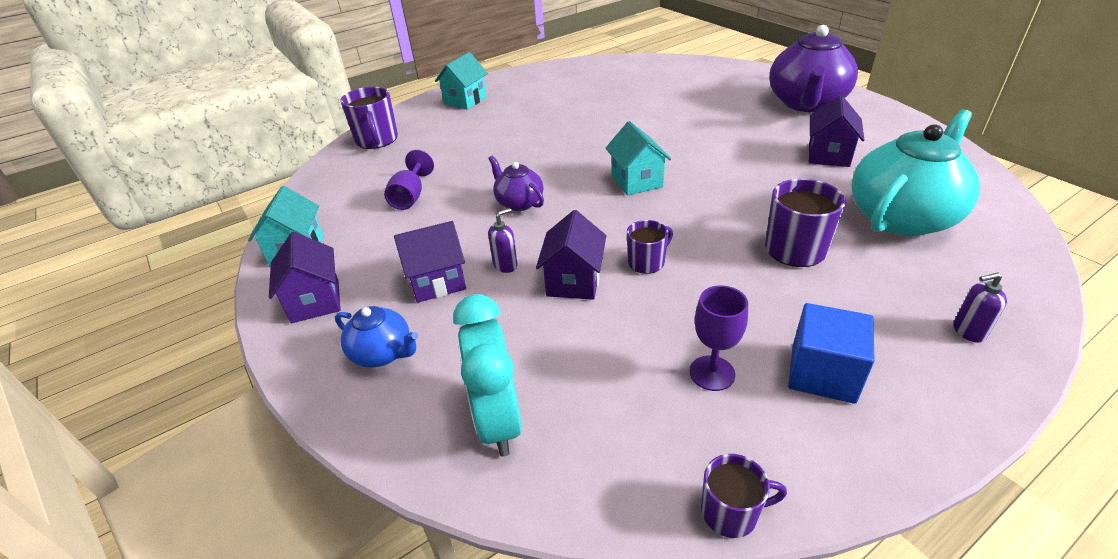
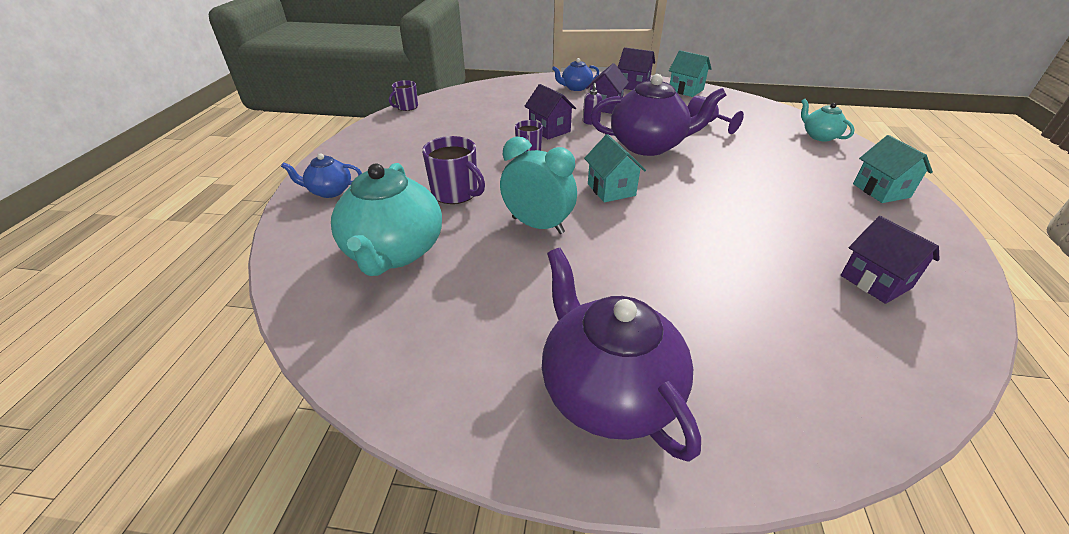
camera: 130 degrees right, 0 degrees up
(377, 140) = (819, 136): purple mug -> turquoise teapot
(498, 420) = (506, 93): turquoise clock -> turquoise clock (537, 225)
(519, 202) = (648, 146): purple teapot -> purple teapot, size x1.97
(636, 181) = (611, 189): turquoise house -> turquoise house turned 45 degrees clockwise
(712, 373) = (446, 129): purple goblet -> none
(823, 373) = (398, 147): blue cube -> none
(828, 155) = (499, 295): purple house -> purple house (875, 281)
(968, 331) = (330, 191): purple soap dispenser -> blue teapot

